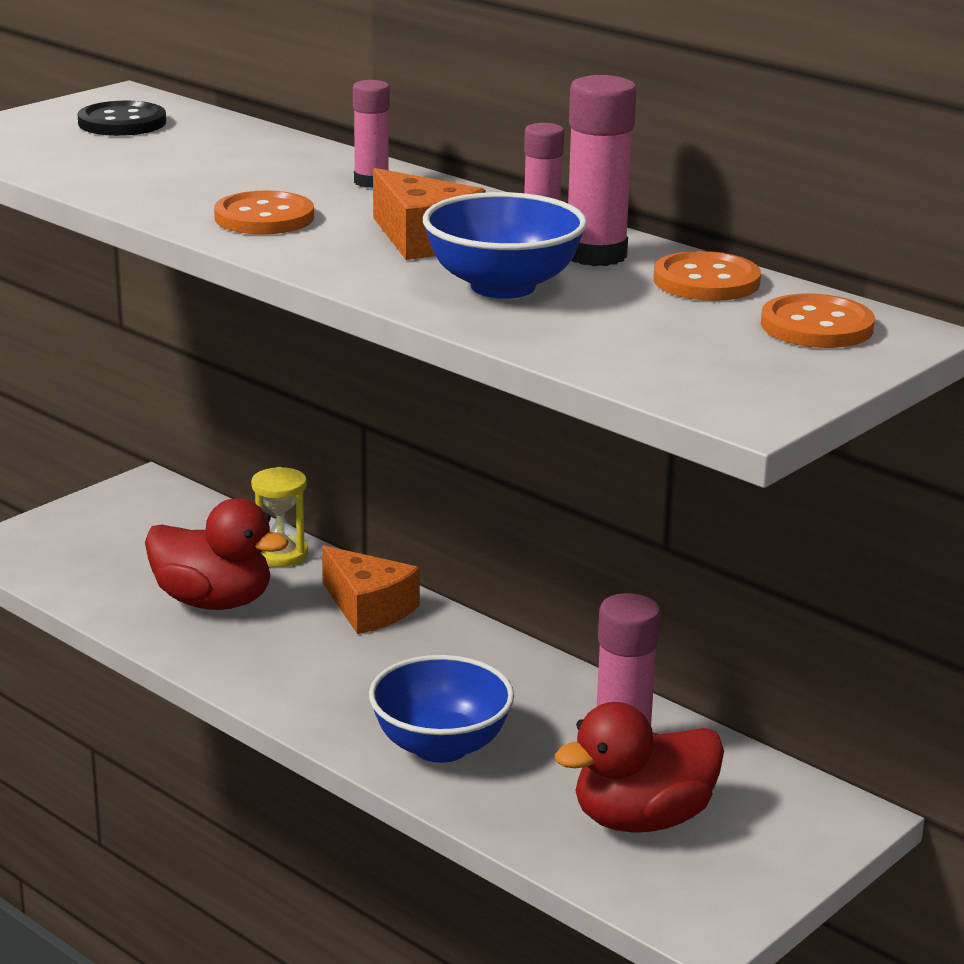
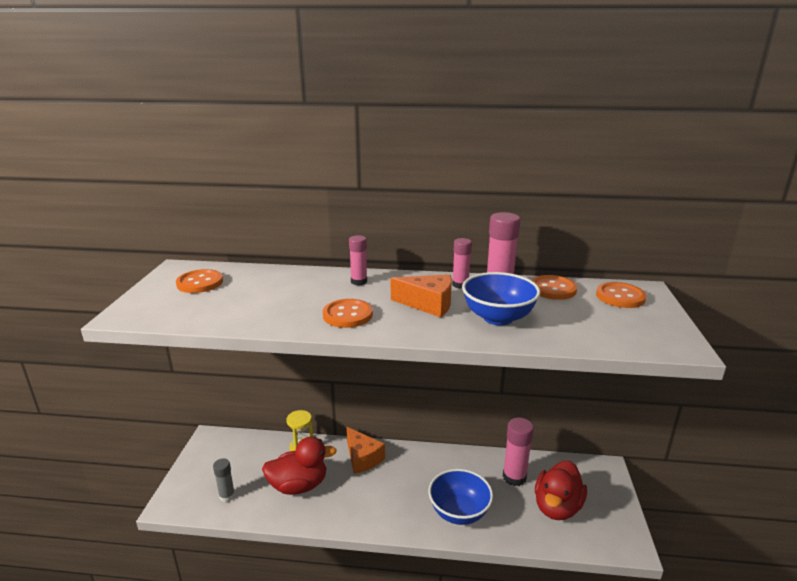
camera: 35 degrees left, 0 degrees up
(88, 570) = (227, 496): none -> grey glue stick
(122, 123) = (200, 283): black button -> orange button
(368, 608) = (362, 458): orange cheese -> orange cheese turned 45 degrees clockwise

